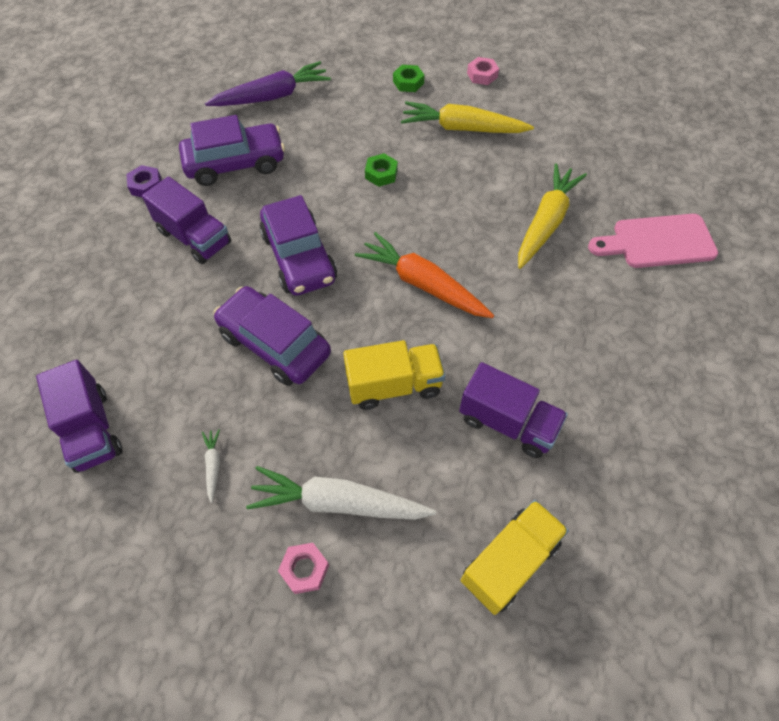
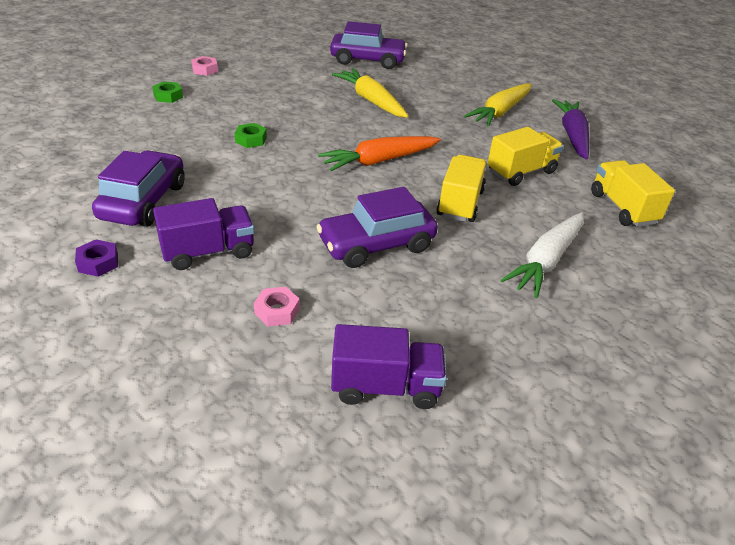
camera: 65 degrees left, 20 degrees down
(213, 465) = (476, 315): white carrot -> none
(272, 96) = (85, 156): purple carrot -> purple carrot (572, 135)
(299, 257) = (296, 204): purple car -> purple car (367, 60)
(304, 569) = (595, 295): pink nut -> pink nut (277, 311)
(462, 128) = (248, 95): yellow carrot -> yellow carrot (500, 112)
(507, 422) = (521, 172): purple truck -> yellow truck
(657, 242) = (423, 77): pink cutting board -> none

